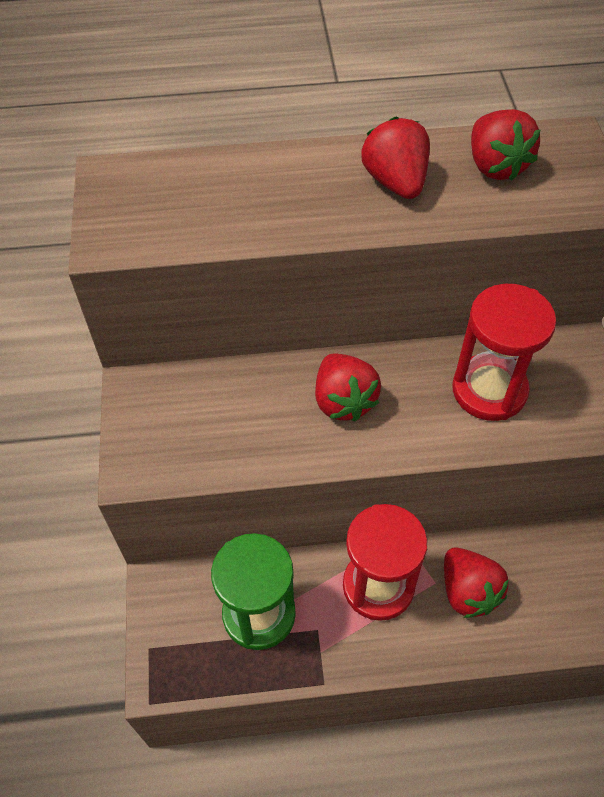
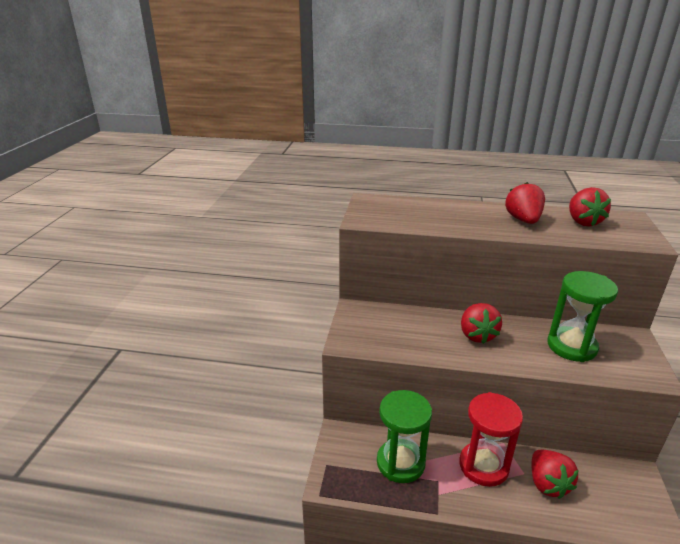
camera: 15 degrees right, 25 degrees down
(489, 390) = (571, 346): red hourglass -> green hourglass

